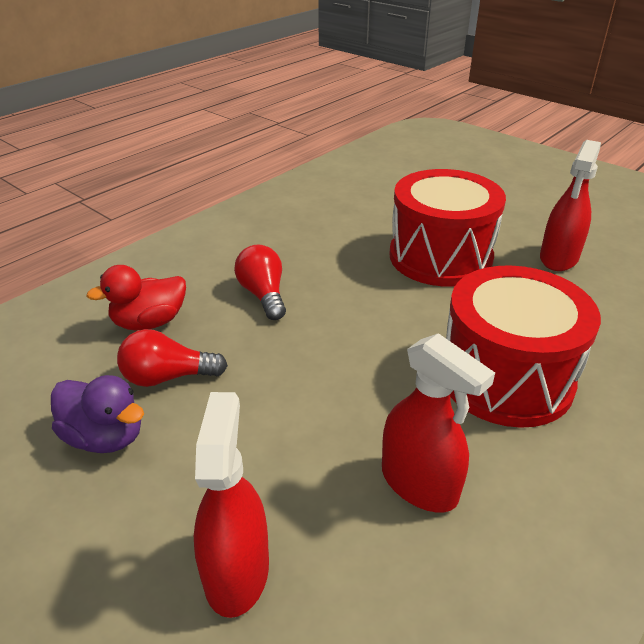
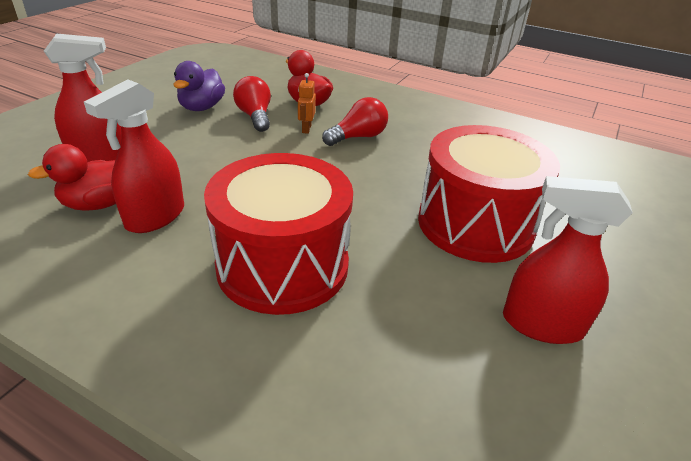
camera: 75 degrees right, 0 degrees up
(226, 332) = (306, 129): none -> orange robot
(382, 551) = (100, 203): none -> red duck

